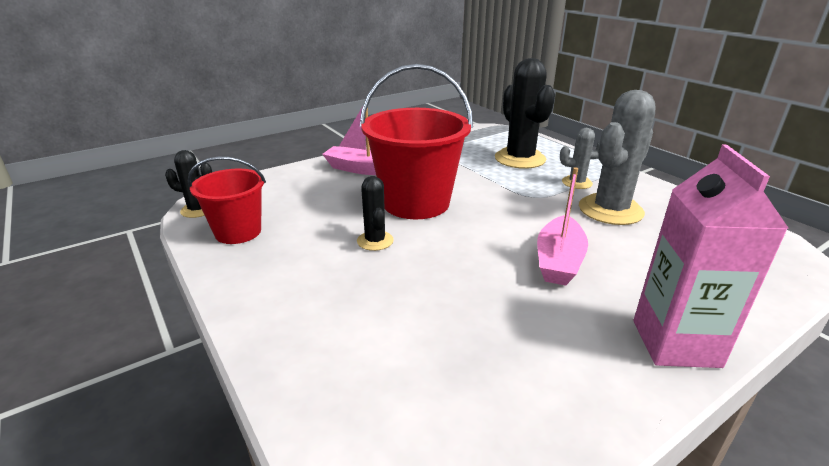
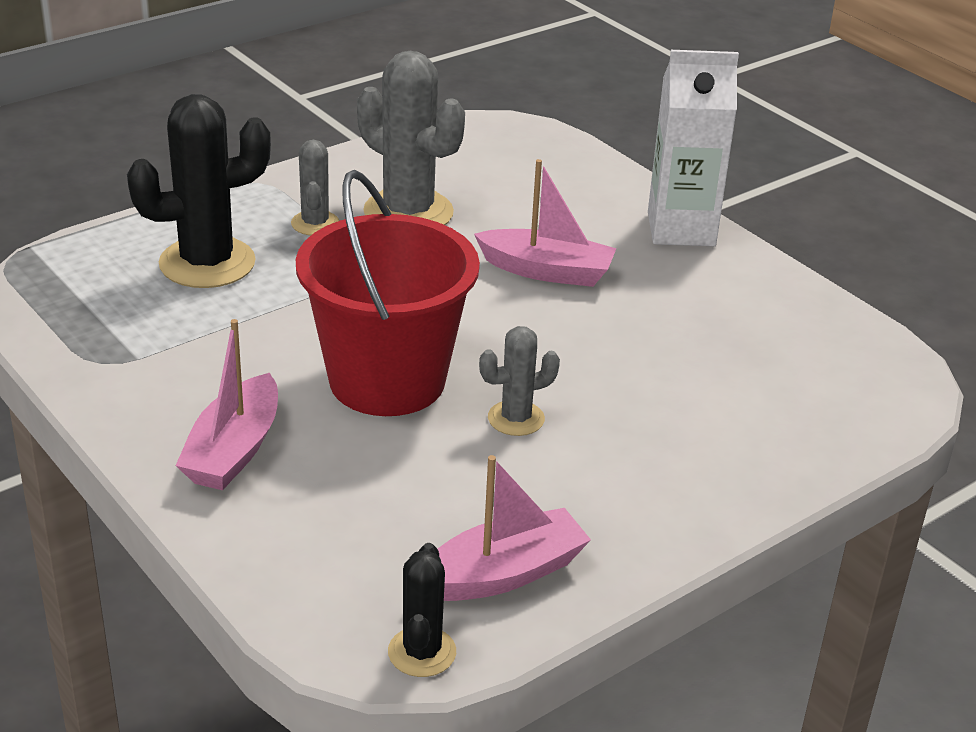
camera: 95 degrees left, 5 degrees up
(238, 232) = (503, 574): red bucket -> pink boat
(375, 241) = (516, 418): black cactus -> grey cactus
(675, 343) = (681, 229): pink carton -> white carton

